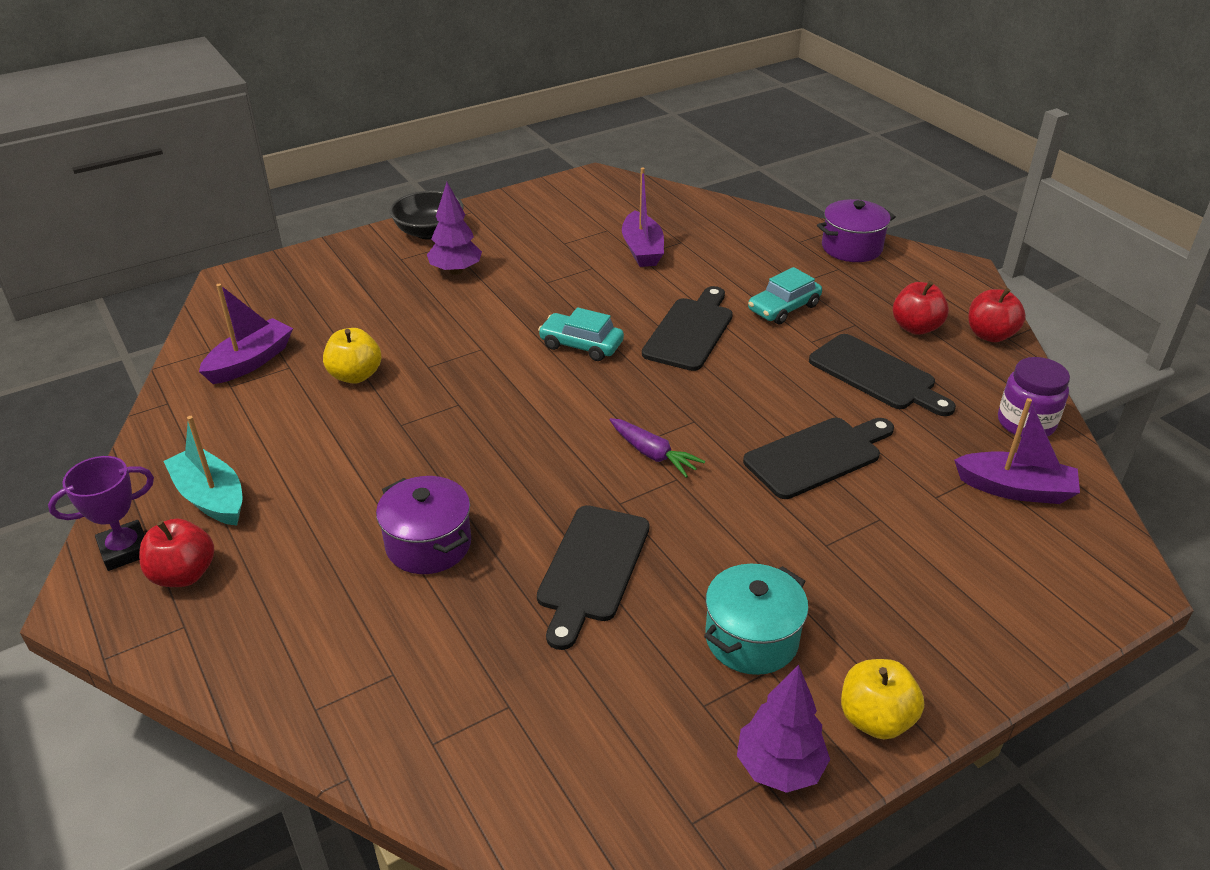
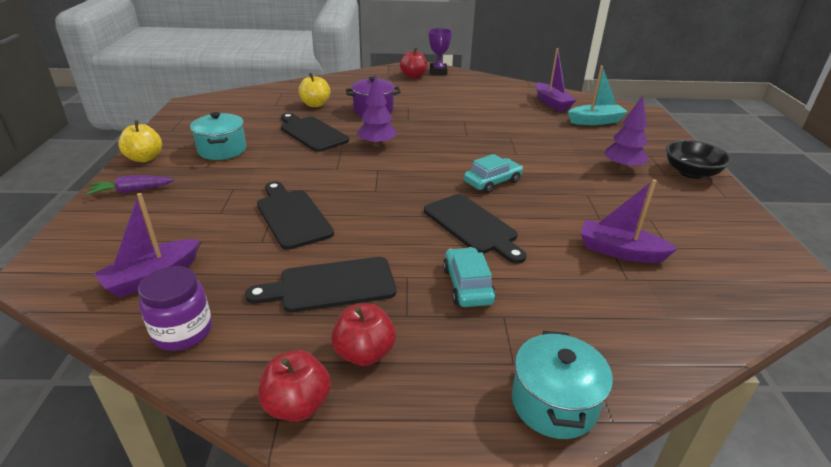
camera: 120 degrees right, 5 degrees down
(211, 497) = (453, 84): turquoise boat -> turquoise boat (595, 121)
(355, 375) = (518, 120): yellow apple -> yellow apple (315, 104)
(653, 454) = (363, 169): purple carrot -> purple carrot (132, 191)
(779, 767) = (169, 134): purple tree -> purple tree (377, 145)
(817, 456) = (292, 216): black cutting board -> black cutting board turned 150 degrees clockwise
(851, 248) = (554, 403): purple pot -> turquoise pot

